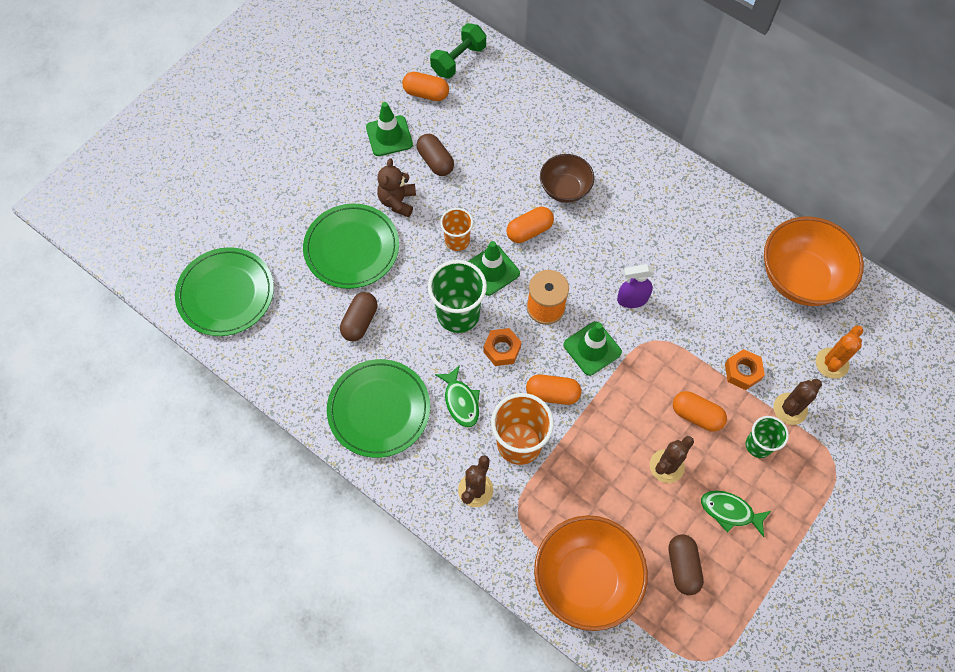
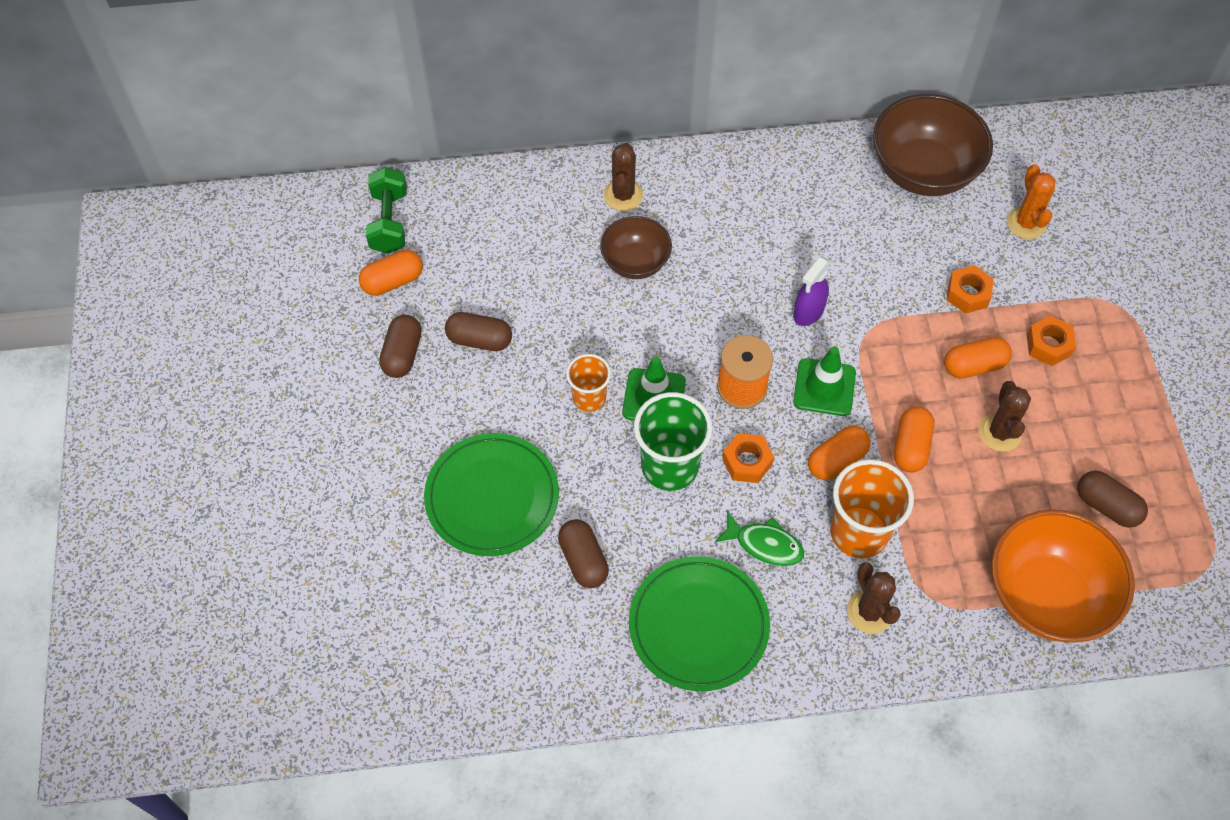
camera: 45 degrees left, 5 degrees down
(226, 294) = (411, 661): green plate -> none
(389, 136) = (402, 354): green traffic cone -> brown capsule
(397, 201) = (486, 411): brown teddy bear -> none
(529, 231) = (647, 329): orange capsule -> orange capsule (911, 447)
(730, 511) = (1089, 423): green fish -> none
(758, 445) = (1048, 345): green cup -> orange nut
(790, 409) = (1038, 291): brown cactus -> brown cactus (623, 195)
(800, 278) = (923, 171): orange bowl -> brown bowl

